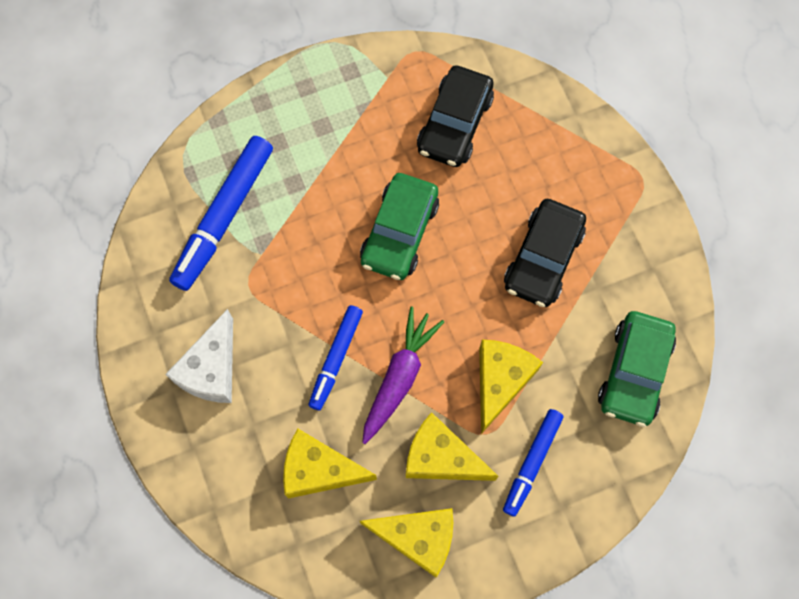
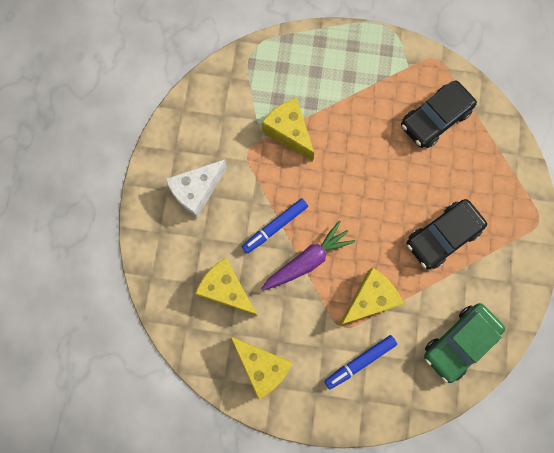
camera: 30 degrees right, 5 degrees up
(224, 217) = (256, 101): blue marker -> none
(399, 232) = (359, 169): green car -> none
(441, 457) = (305, 325): yellow cheese -> yellow cheese (289, 132)

